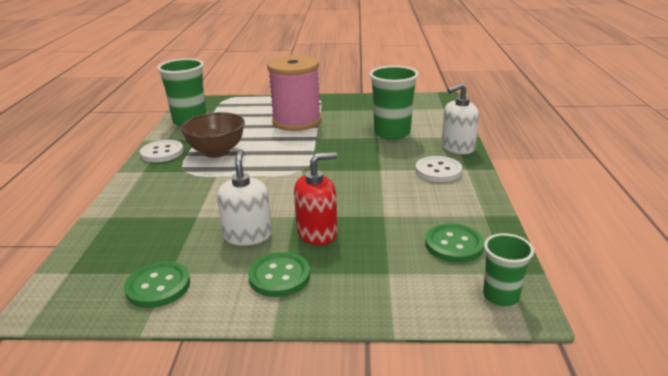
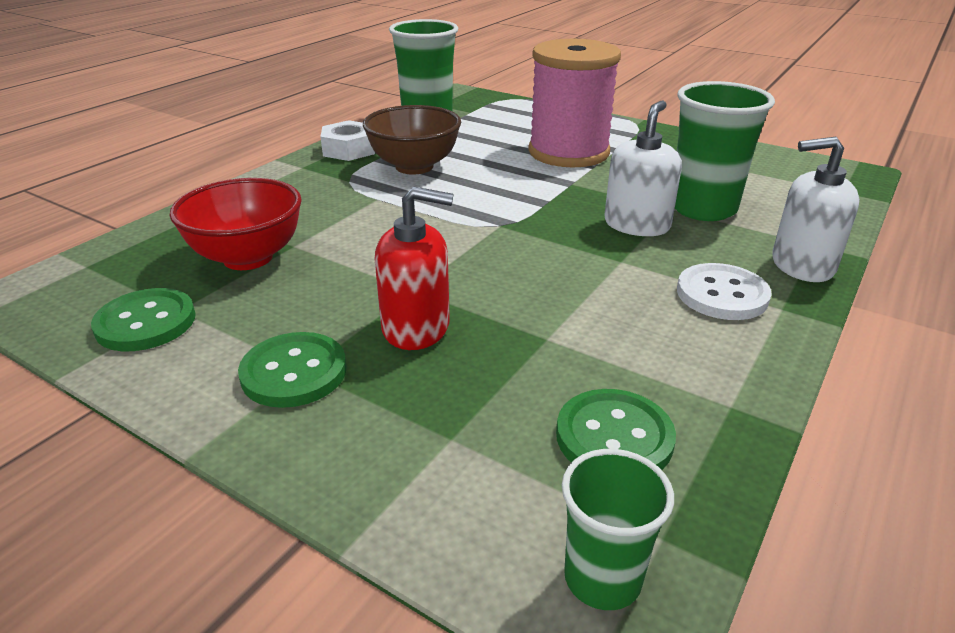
camera: 30 degrees right, 5 degrees up
(162, 153) = (349, 149): white button -> white nut
(176, 232) = (248, 258): none -> red bowl
(248, 235) = (323, 295): white soap dispenser -> white soap dispenser (637, 225)

